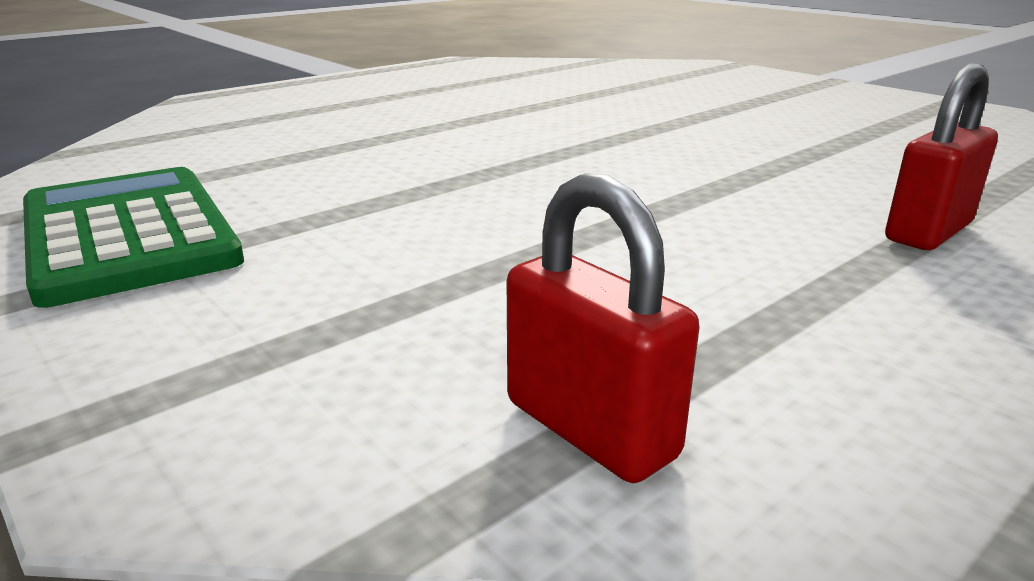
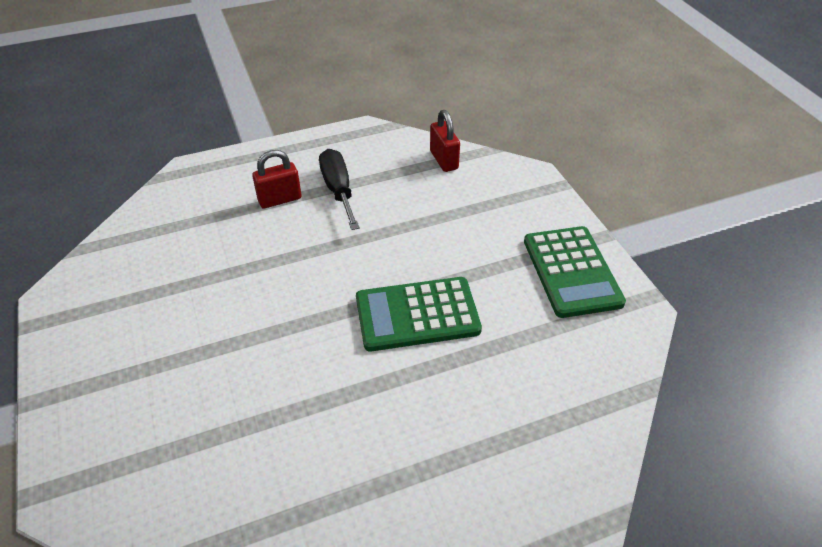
camera: 160 degrees left, 20 degrees up
(458, 157) = (417, 314): none -> green calculator
(827, 271) = (338, 190): none -> black screwdriver

